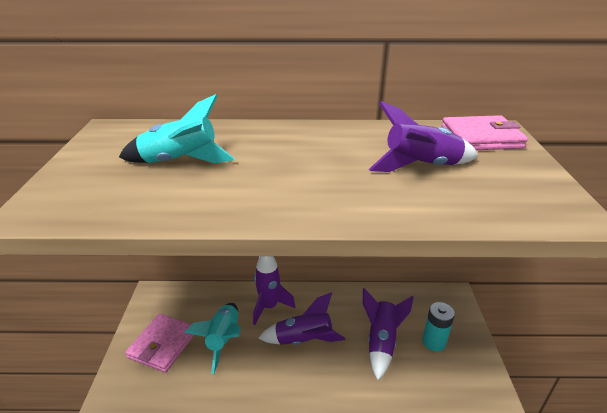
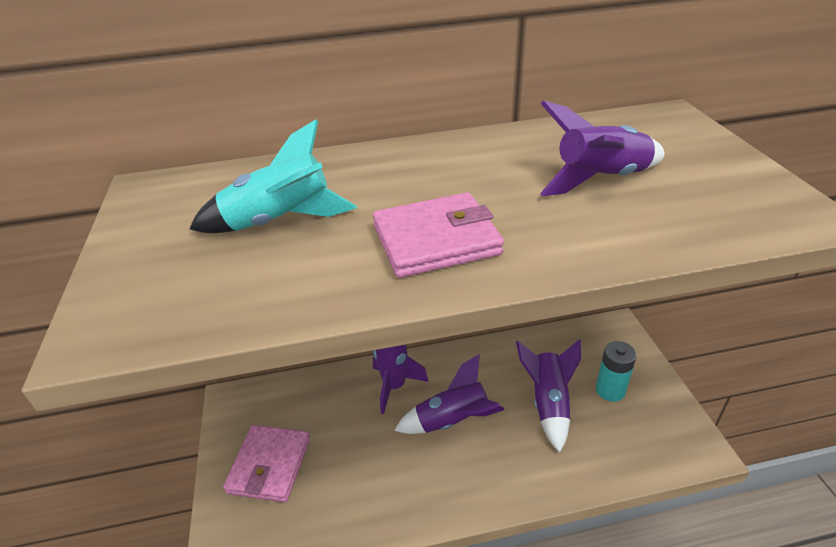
camera: 10 degrees left, 5 degrees up
(223, 340) = (349, 442): turquoise rocket -> none
(481, 137) = (653, 129): pink wallet -> pink wallet (436, 240)

